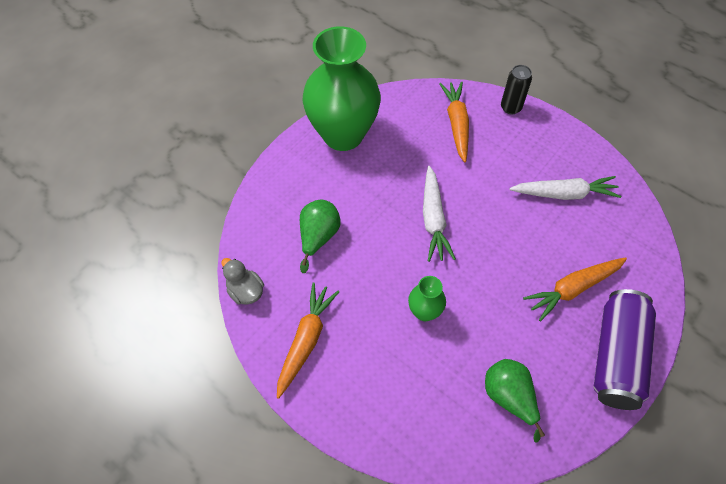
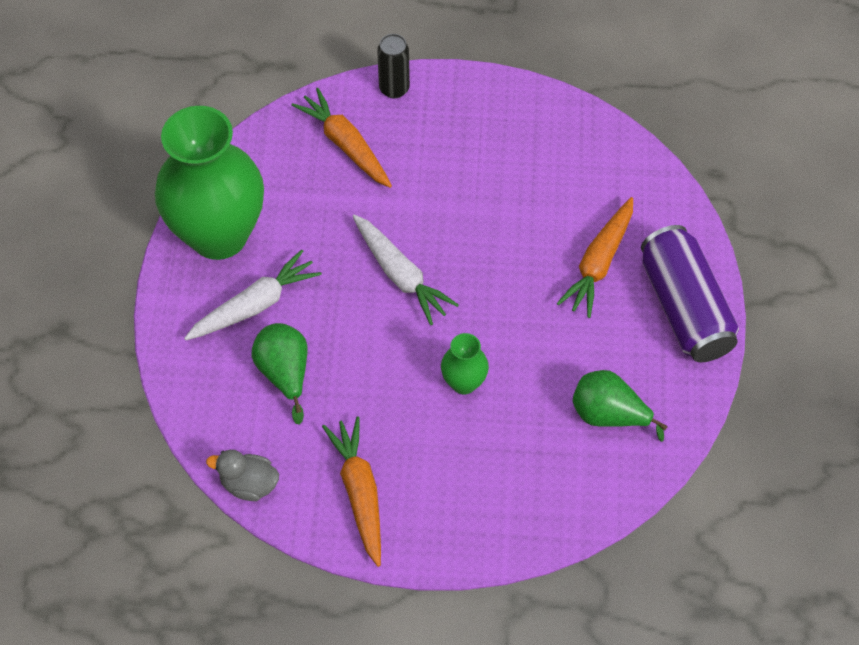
camera: 35 degrees left, 0 degrees up
(564, 194) = (522, 161): white carrot -> white carrot (255, 305)

